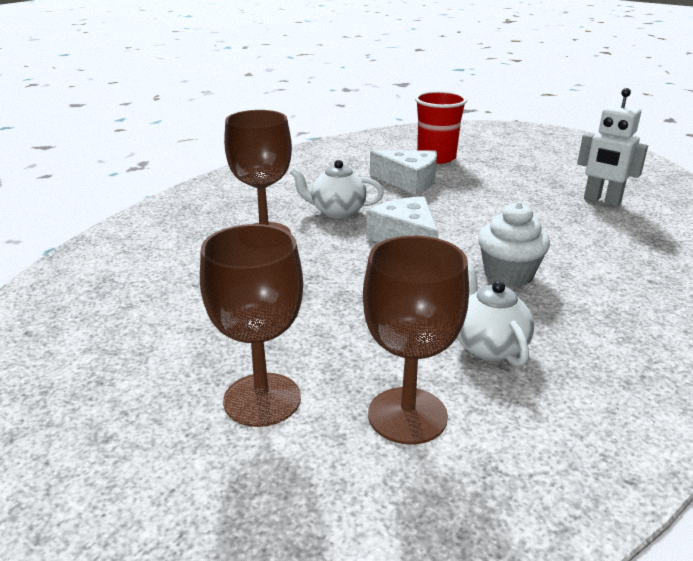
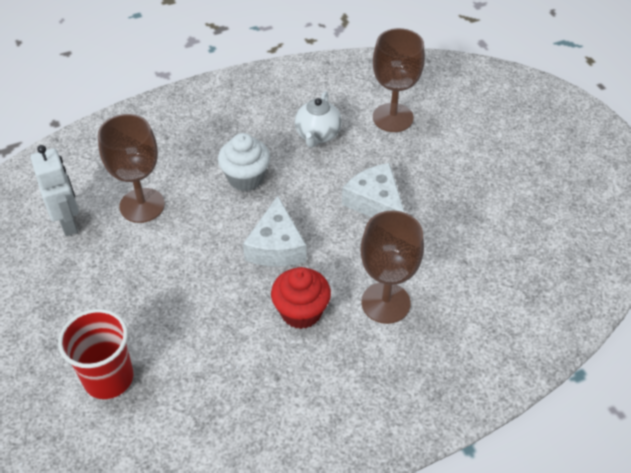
camera: 150 degrees left, 20 degrees up
(262, 399) = (458, 152): brown goblet -> brown goblet (142, 205)
(337, 212) = (301, 312): white teapot -> red cupcake
(409, 181) = (189, 337): white cheese -> white cheese (375, 202)

